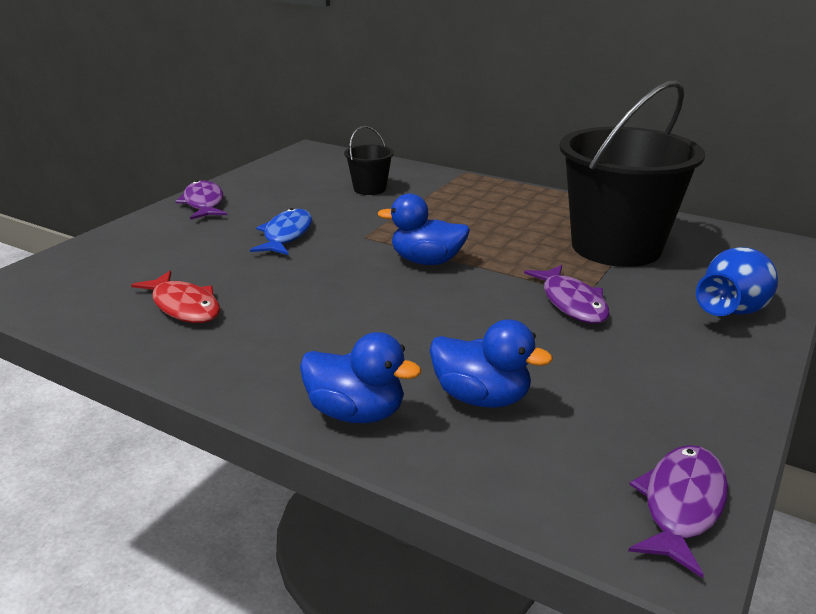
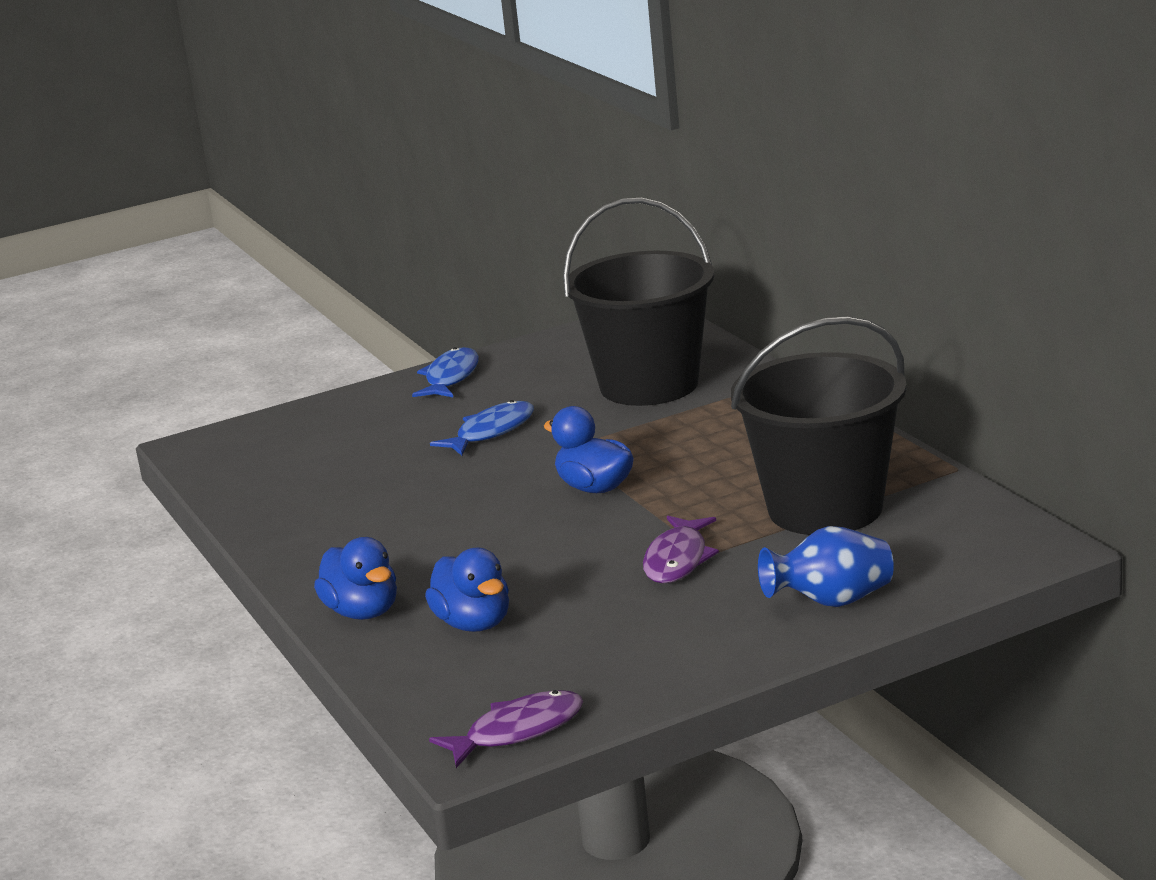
camera: 35 degrees right, 5 degrees down
(184, 306) = (322, 492): red fish -> none
(204, 203) = (451, 377): purple fish -> blue fish
(370, 189) = (649, 385): black bucket -> black bucket, size x2.29

